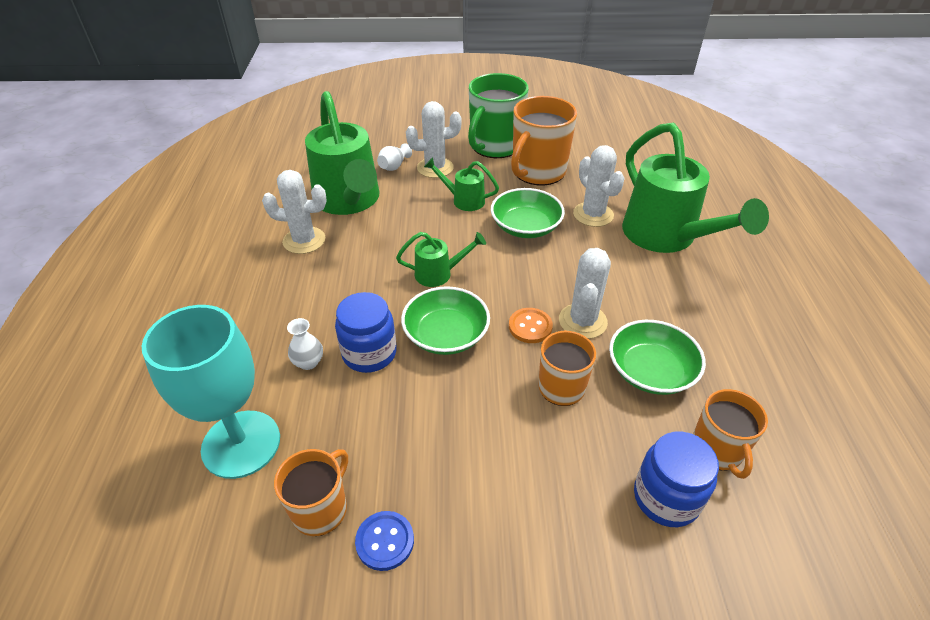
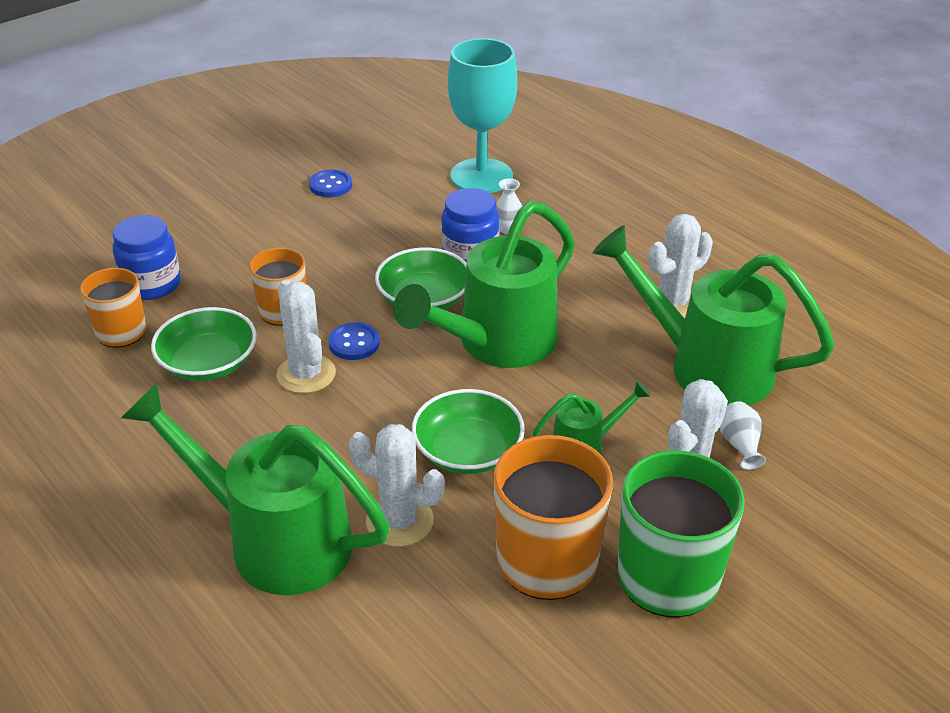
camera: 140 degrees right, 5 degrees down
(320, 509) = (387, 178): orange mug -> none
(438, 274) = (497, 343): green watering can -> green watering can, size x2.13
(530, 326) = (354, 343): orange button -> blue button

